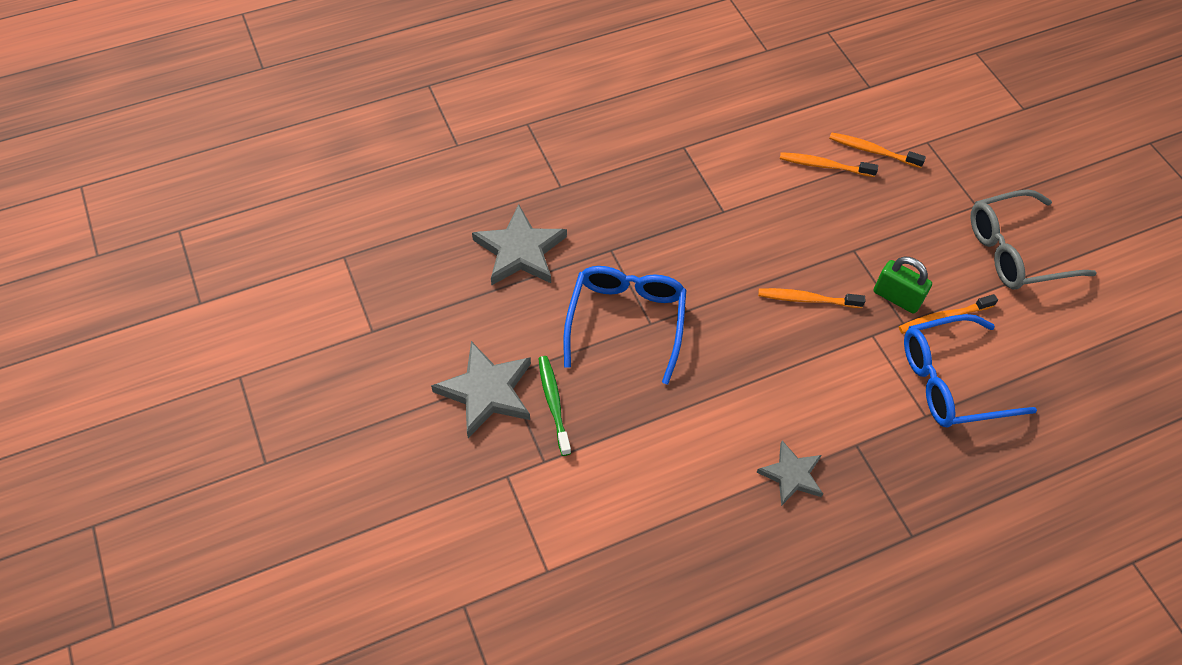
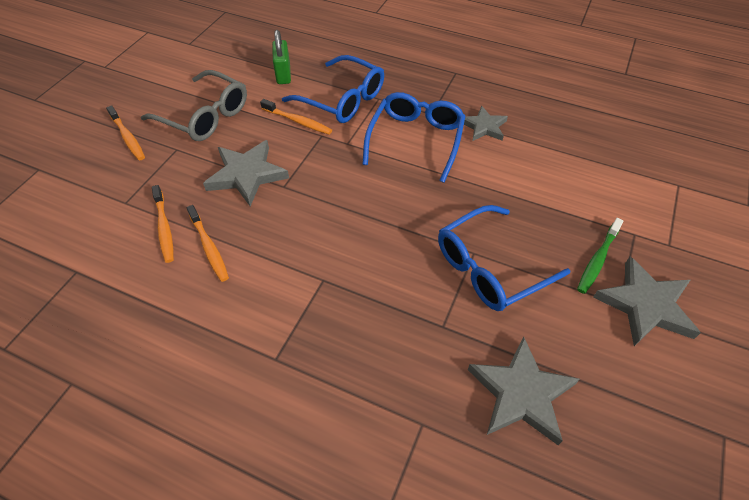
camera: 130 degrees left, 5 degrees down
(807, 299) = (354, 186): orange toothbrush -> orange toothbrush (128, 137)
(826, 394) = (415, 140): none -> blue glasses
(893, 234) = (247, 175): none -> grey star
(896, 297) = (304, 147): green padlock -> green padlock (283, 74)

